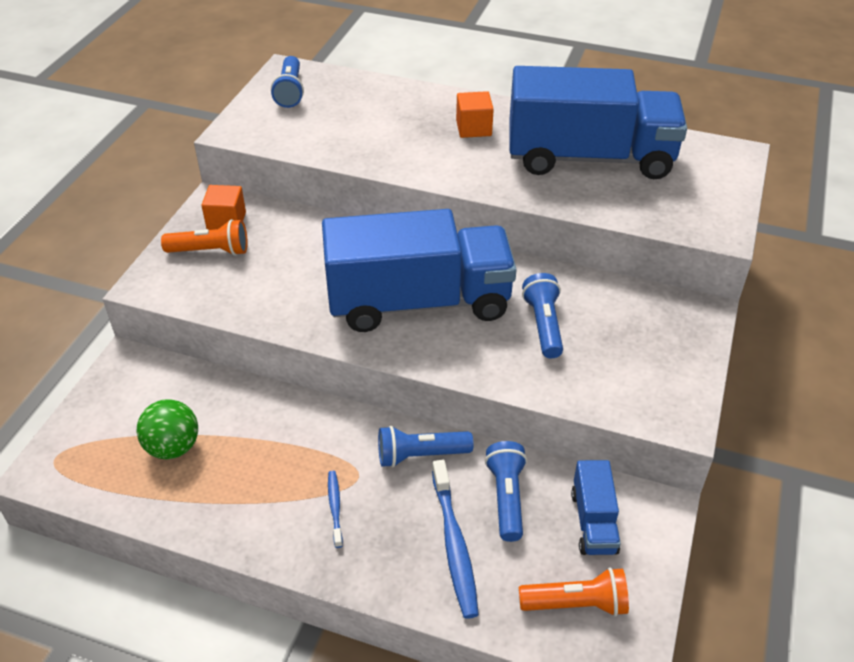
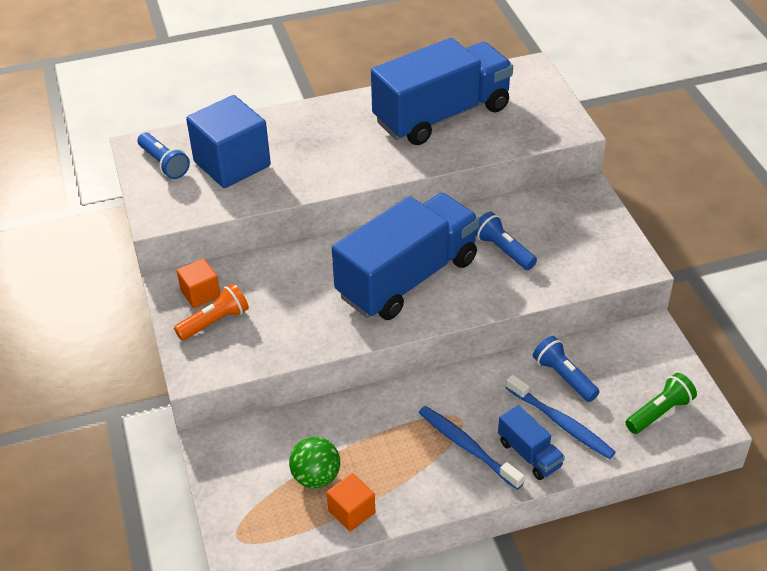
camera: 35 degrees left, 0 degrees up
(335, 507) = (467, 447): blue toothbrush -> blue toothbrush, size x1.87
(345, 116) = (232, 163): none -> blue cube
(420, 455) = (487, 383): blue flashlight -> none
(473, 128) = (339, 129): orange cube -> orange cube (351, 512)
(576, 603) = (659, 412): orange flashlight -> green flashlight
(593, 522) = (626, 361): blue truck -> blue truck (529, 454)

